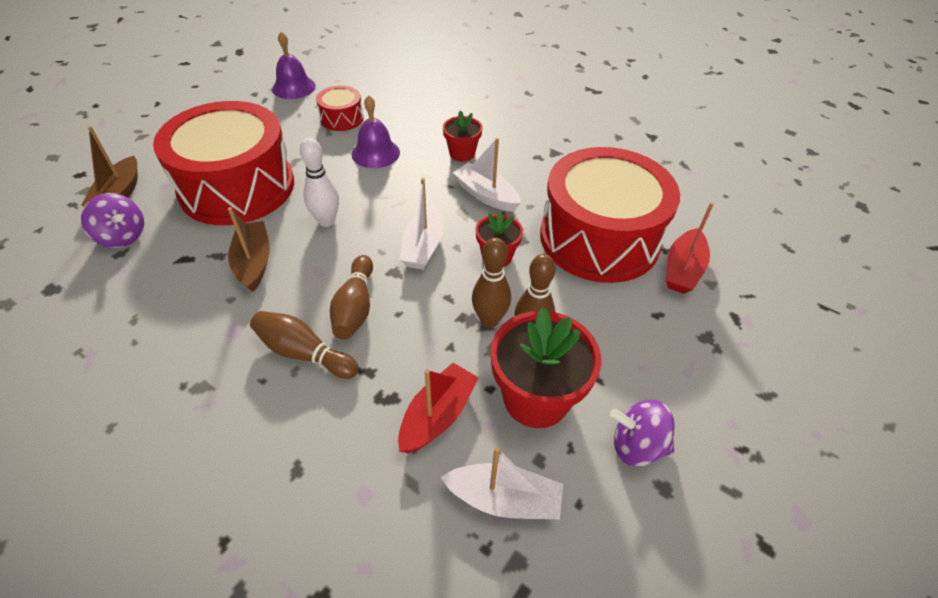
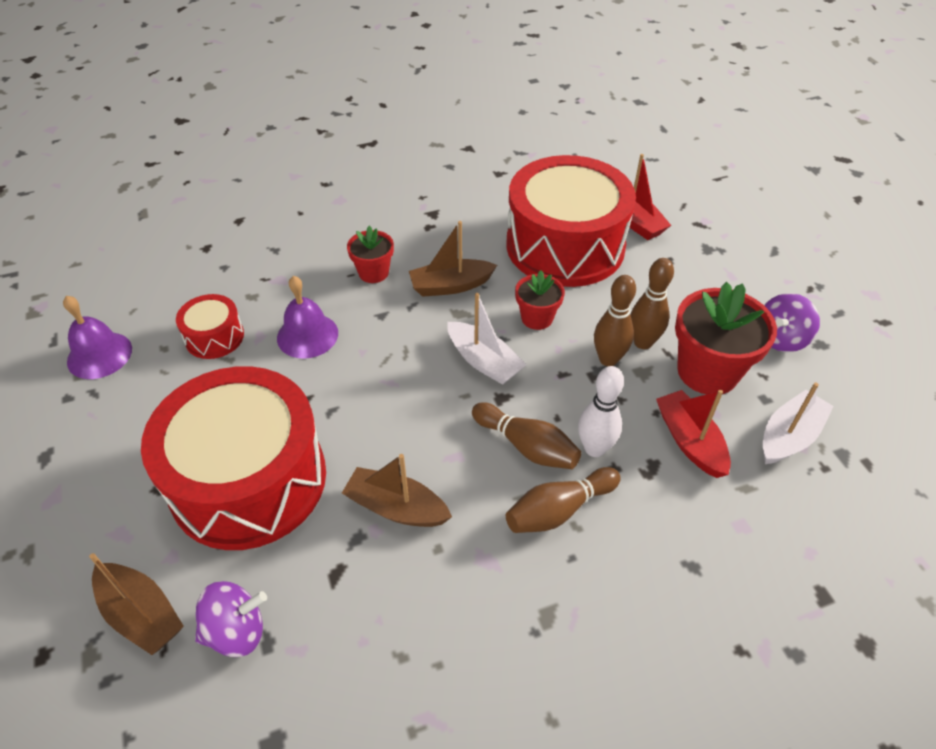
camera: 55 degrees left, 0 degrees up
(326, 221) = (383, 420): white bowling pin -> white bowling pin (594, 448)
(486, 195) = (450, 286): white boat -> brown boat

